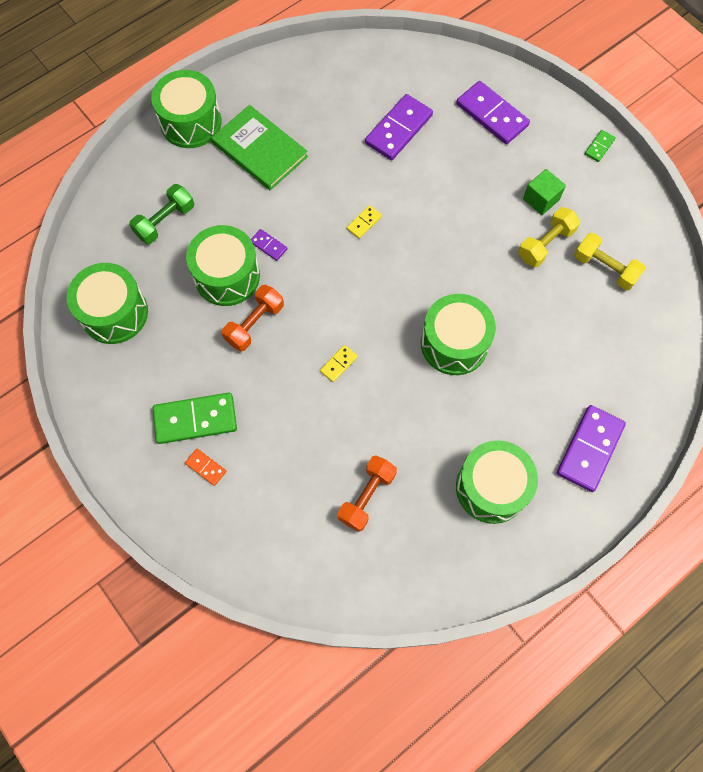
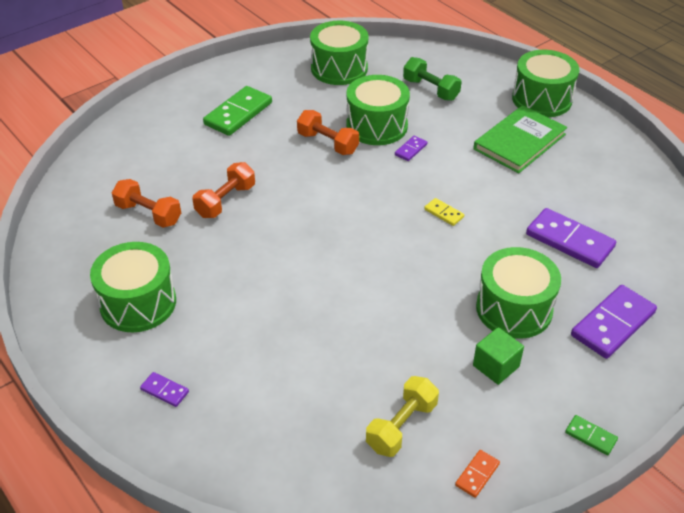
camera: 90 degrees right, 25 degrees down
(195, 419) = (238, 113): green domino -> green domino turned 45 degrees clockwise
(206, 467) = (194, 120): orange domino -> orange domino (477, 474)
(339, 364) = (283, 196): yellow domino -> none
(346, 420) = (225, 201): none -> orange dumbbell
(454, 343) = (302, 279): green drum -> green drum (514, 309)
(545, 244) = (431, 367): yellow dumbbell -> none
(590, 449) = (164, 391): purple domino -> purple domino, size x0.48

